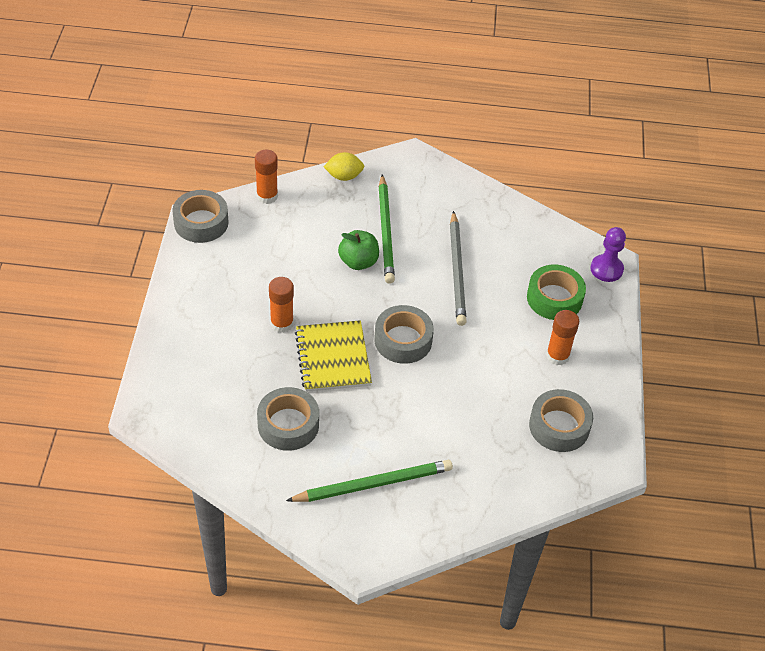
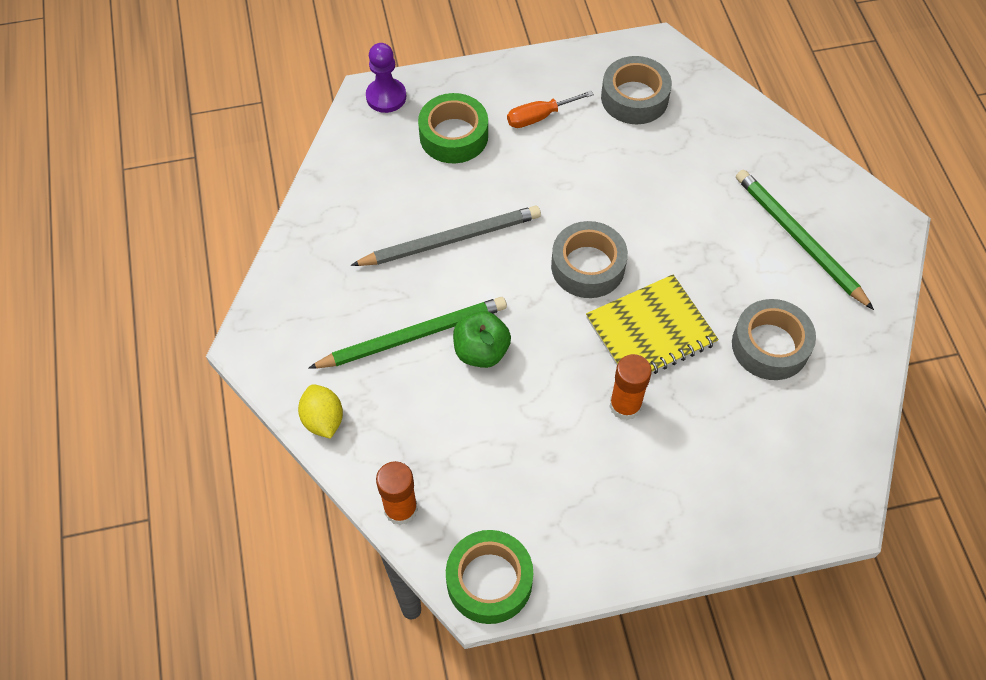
camera: 105 degrees left, 10 degrees up
(201, 222) = (489, 581): grey tape -> green tape
(557, 356) = (539, 117): orange glue stick -> orange screwdriver

